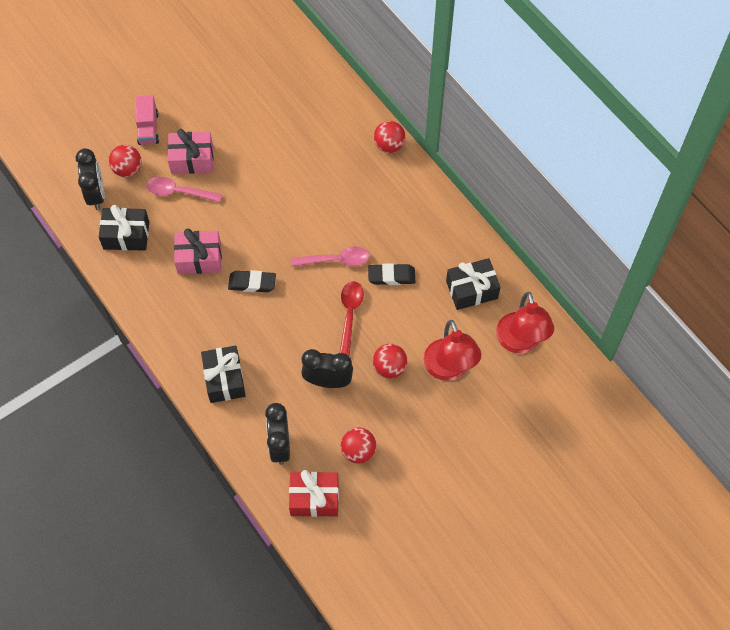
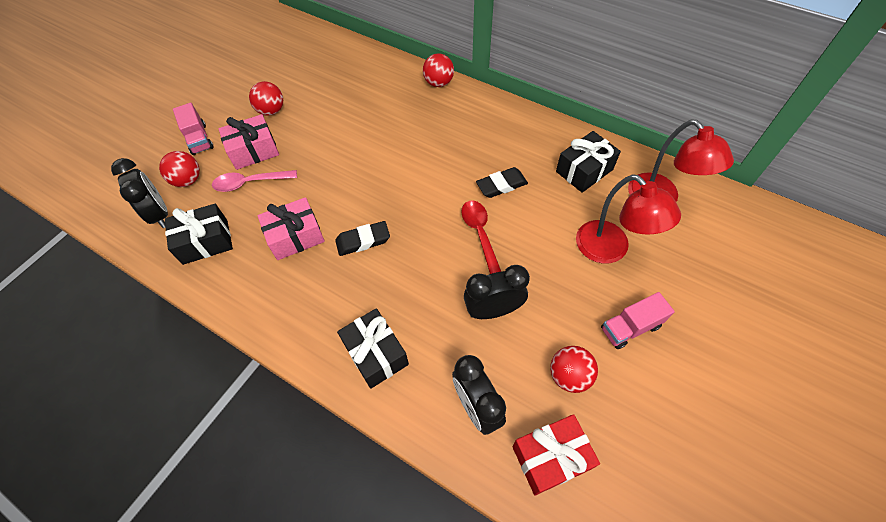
camera: 20 degrees left, 5 degrees down
(336, 260) = (439, 190): pink spoon -> none
(389, 367) = (550, 271): red ball -> red ball (271, 111)
(426, 435) = (630, 327): none -> pink truck

